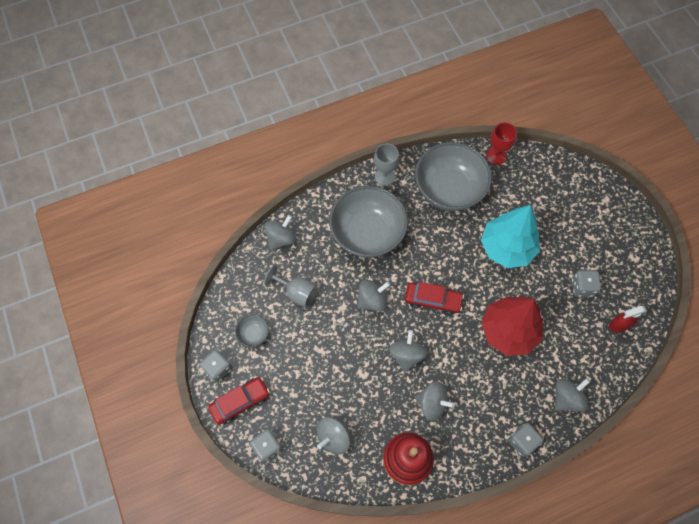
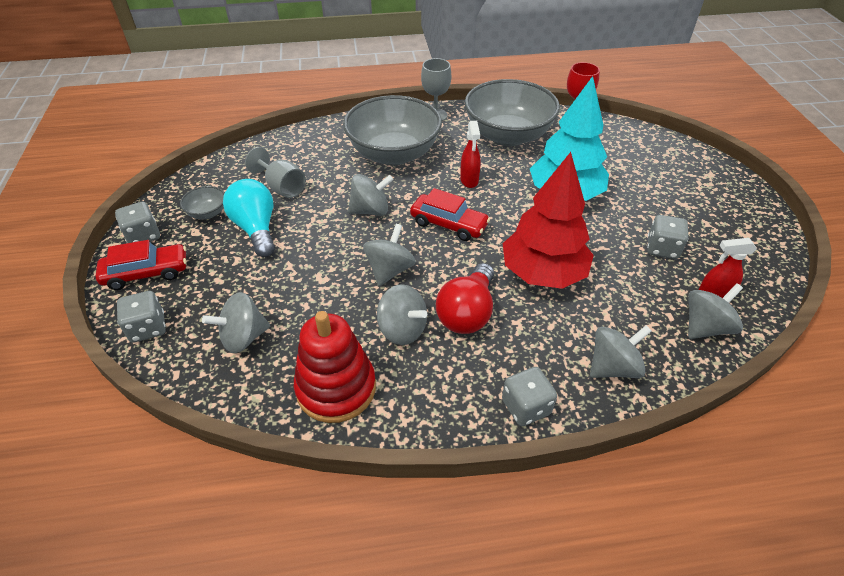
camera: 15 degrees right, 20 degrees down
(281, 238) = (292, 142): grey spinning top -> grey spinning top (705, 327)
(297, 340) = (256, 229): none -> turquoise light bulb
(434, 250) = (469, 180): none -> red spray bottle
(468, 378) = (467, 312): none -> red light bulb

